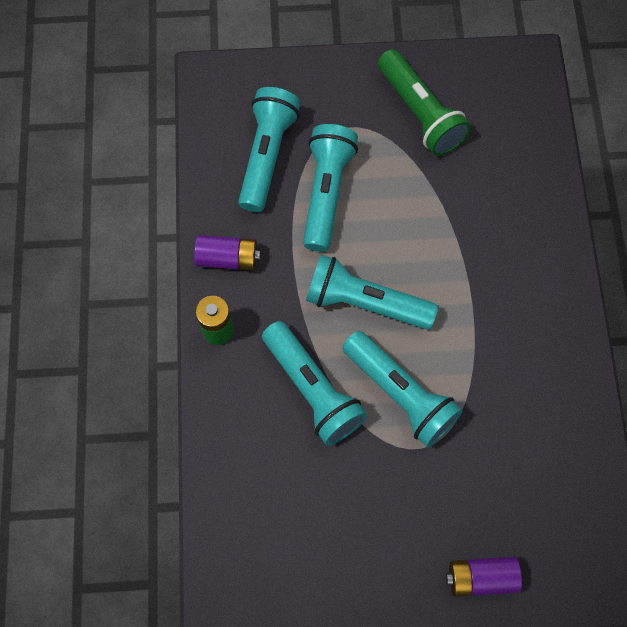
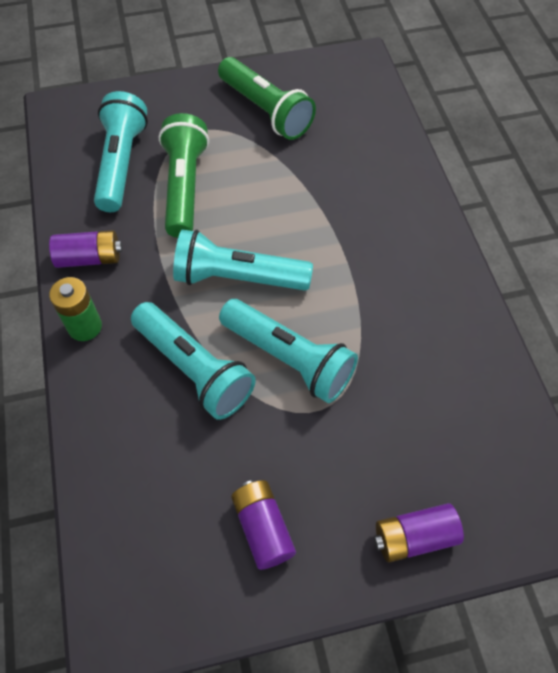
camera: 10 degrees left, 10 degrees down
(326, 193) = (184, 187): turquoise flashlight -> green flashlight
(353, 546) = (263, 528): none -> purple battery

